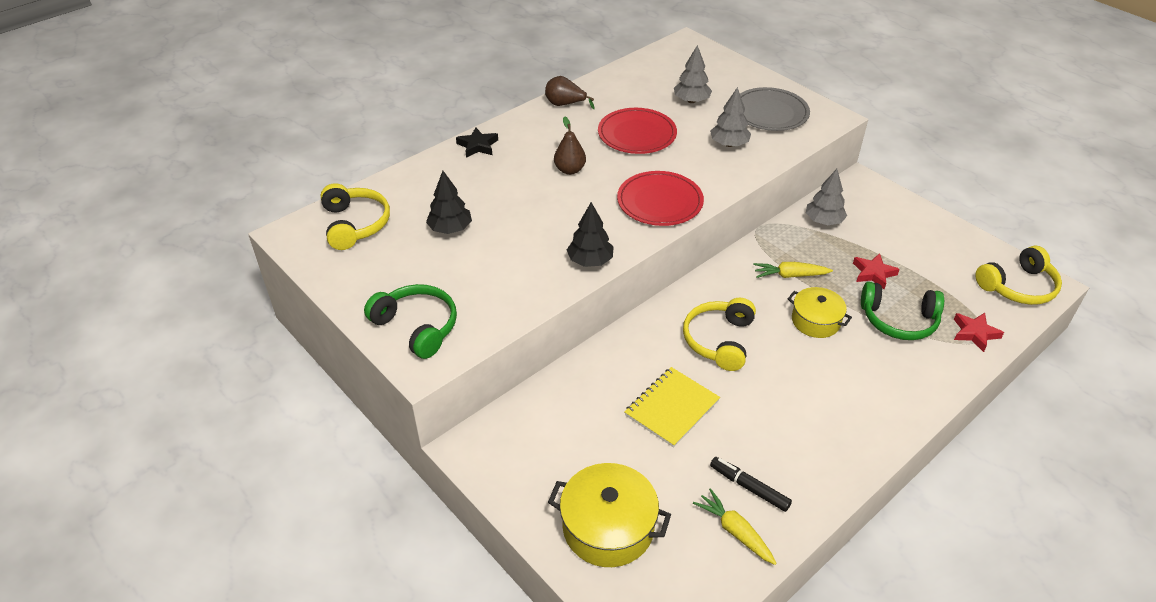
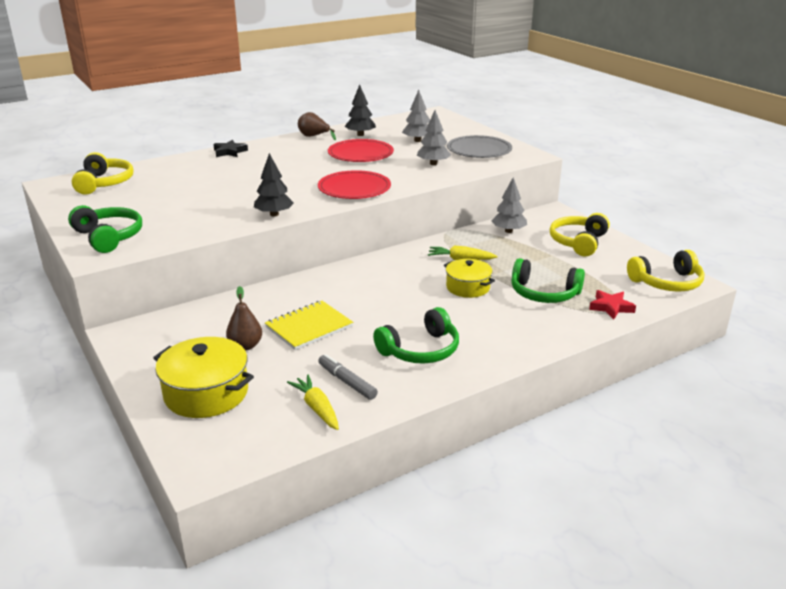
camera: 10 degrees right, 15 degrees down
(450, 229) = (175, 190): black tree -> black tree (360, 135)
(570, 170) = (293, 168): brown pear -> brown pear (245, 346)
(719, 340) = (375, 291): yellow headphones -> yellow headphones (578, 242)
(749, 487) = (347, 382): black marker -> grey marker
(805, 427) = (420, 350): none -> green headphones
(873, 273) = (536, 264): red star -> none

